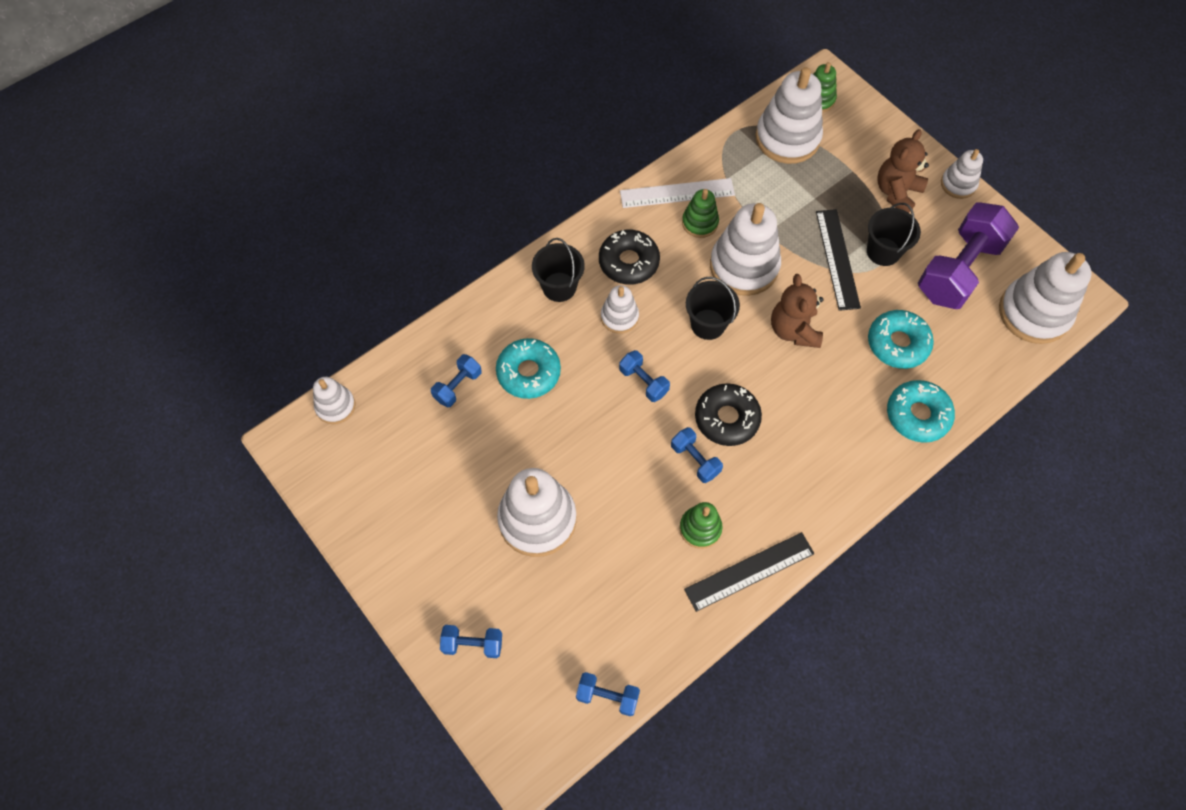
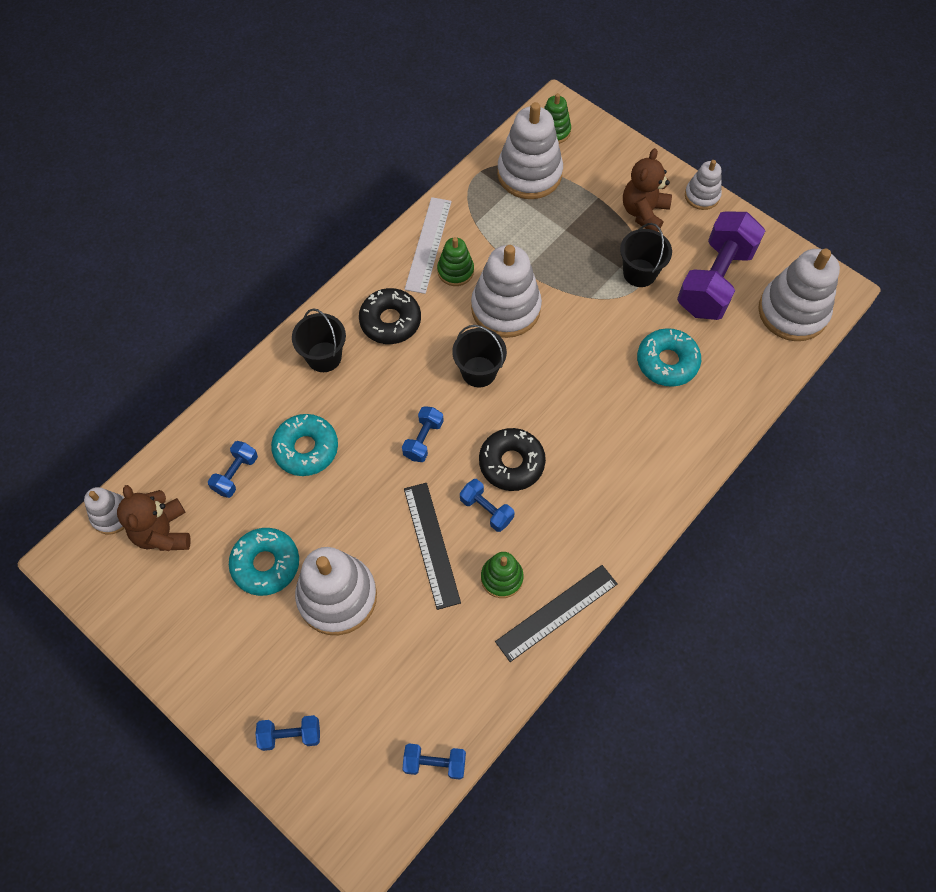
camera: 10 degrees left, 0 degrees up
(619, 317) = (389, 378): white stacking toy -> none
(643, 382) = (423, 439): blue dumbbell -> blue dumbbell turned 75 degrees clockwise
(677, 193) = (428, 244): white ruler -> white ruler turned 60 degrees counterclockwise
(793, 330) = (564, 364): brown teddy bear -> brown teddy bear (163, 532)
(837, 259) = (596, 287): black ruler -> black ruler (431, 544)
(917, 415) = (696, 429): turquoise donut -> turquoise donut (266, 564)

